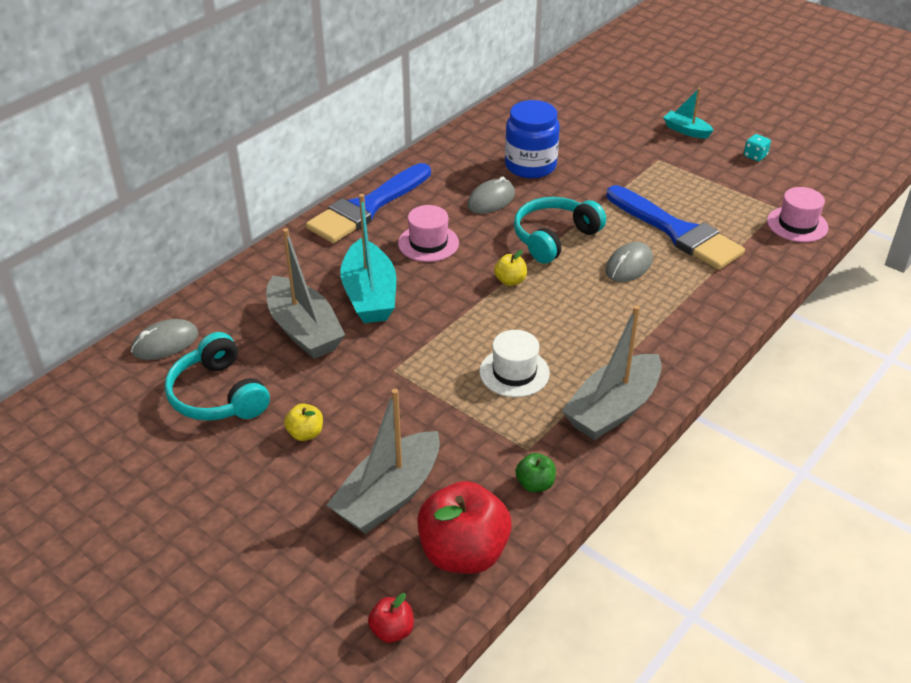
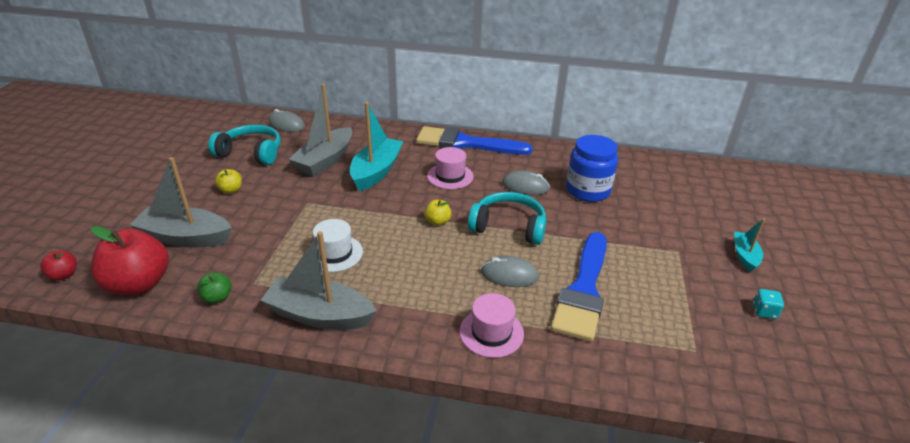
camera: 60 degrees right, 5 degrees down
(218, 395) = (251, 153): turquoise headphones -> turquoise headphones turned 75 degrees clockwise
(369, 295) = (376, 171): turquoise boat -> turquoise boat turned 150 degrees clockwise
(797, 224) = (683, 372): pink hat -> pink hat (491, 332)

